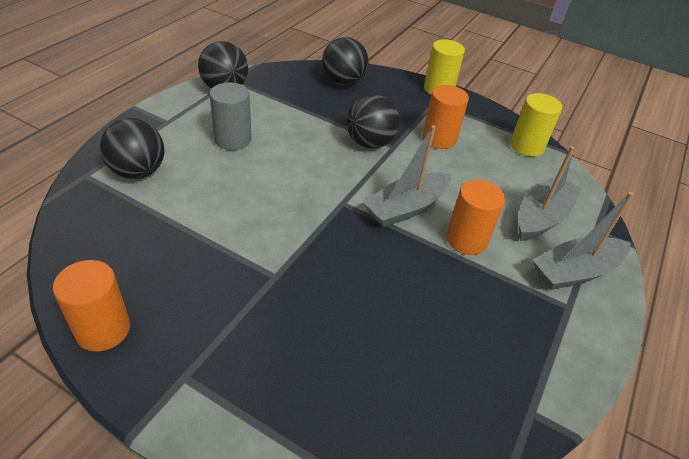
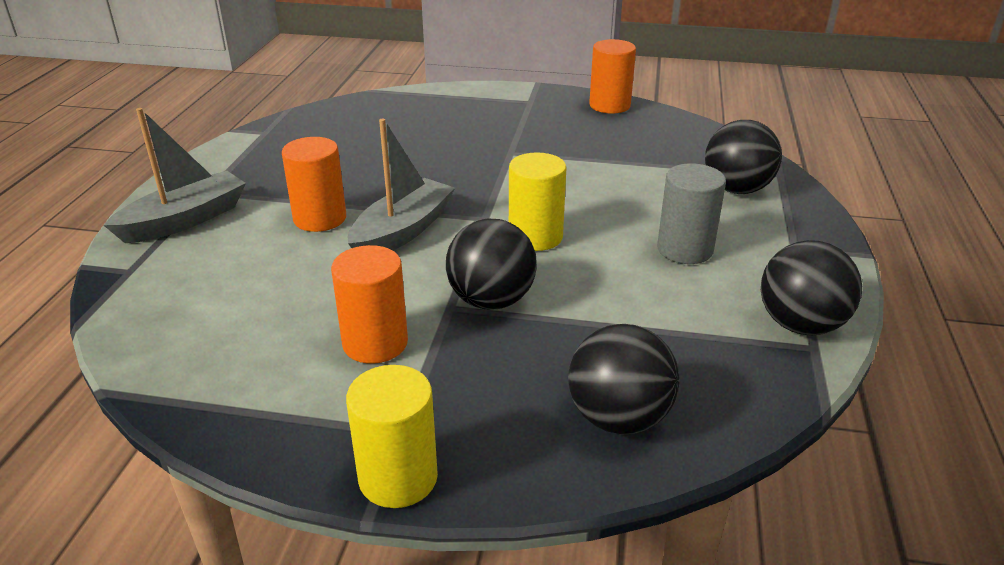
camera: 165 degrees right, 10 degrees down
(526, 146) = (200, 379): yellow cylinder -> yellow cylinder (535, 237)
(541, 217) = (209, 266): grey boat -> none

